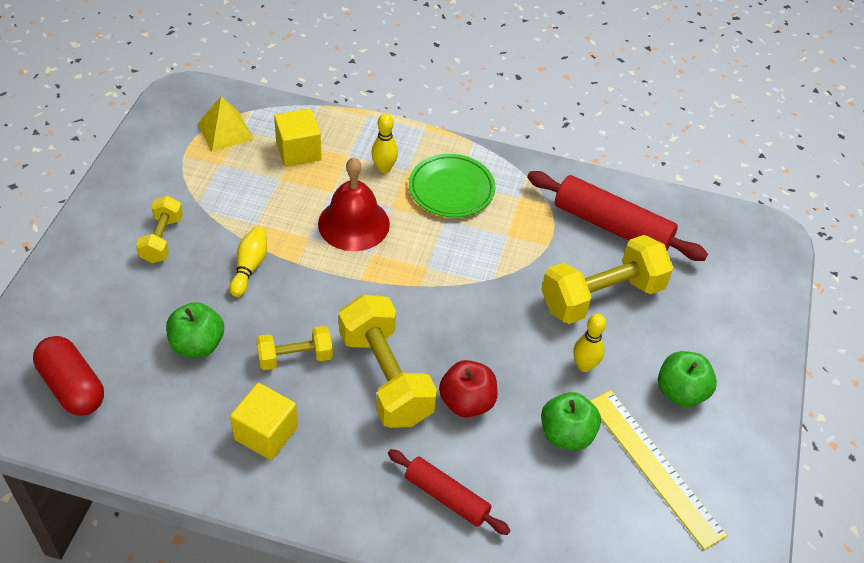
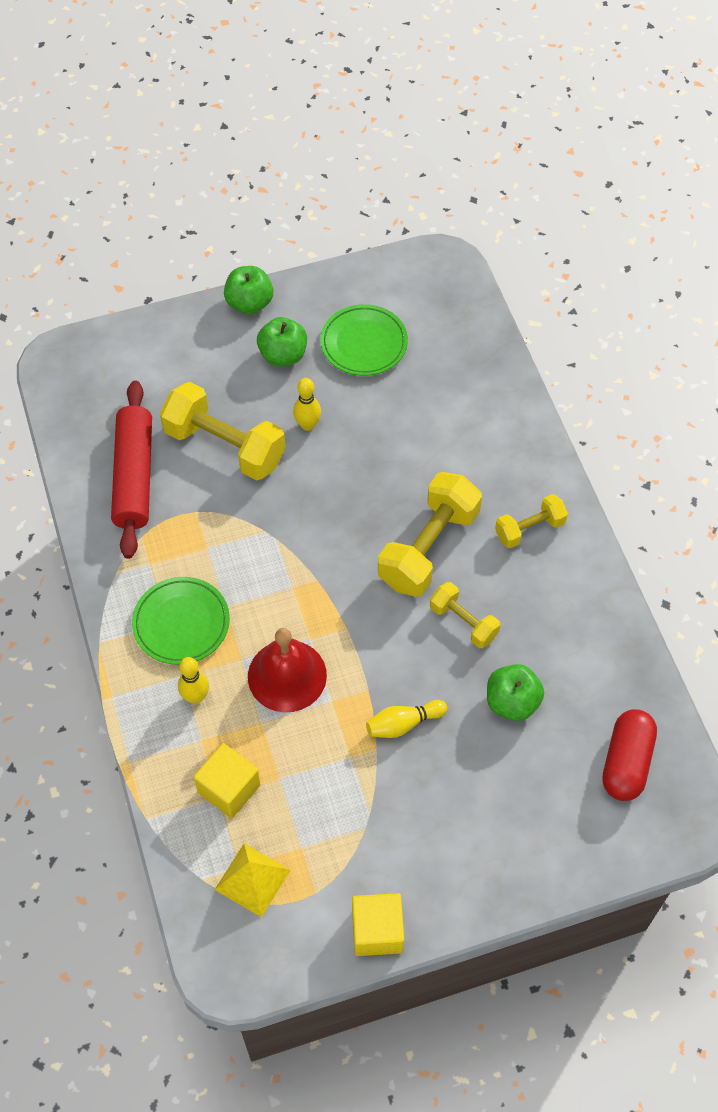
camera: 120 degrees left, 10 degrees up
(162, 239) = (432, 822): yellow dumbbell -> yellow dumbbell (529, 529)
(266, 433) = (544, 594): yellow cube -> yellow cube (377, 931)
(446, 497) = (494, 450): red rolling pin -> none
(467, 402) = (405, 481): red apple -> none
(566, 434) = (381, 406): green apple -> green apple (249, 303)
(654, 466) = (364, 343): yellow ruler -> green plate

